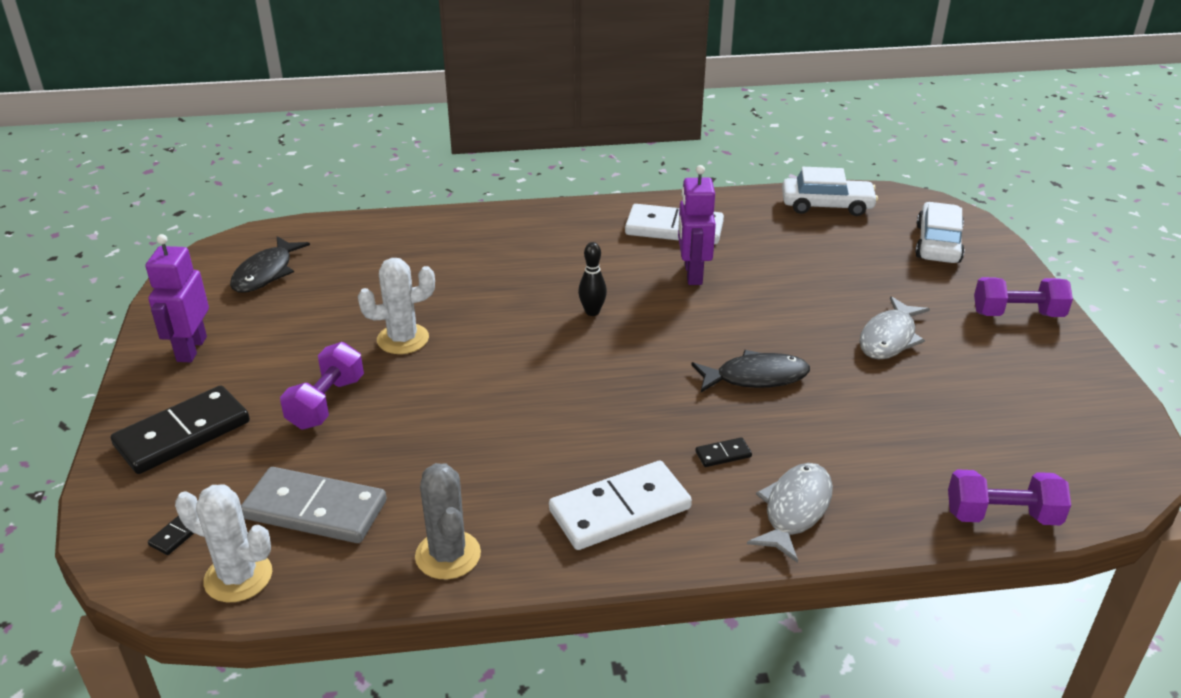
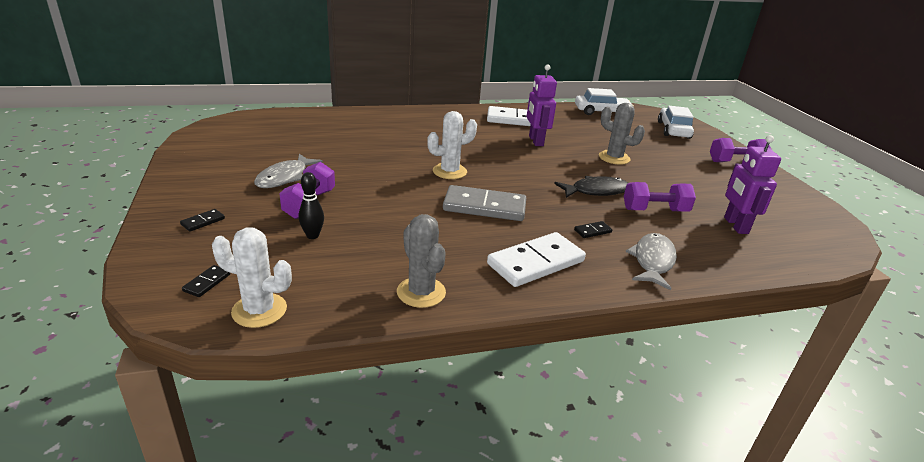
camera: 10 degrees left, 5 degrees down
(182, 433) = (203, 221): black domino -> black domino, size x0.42
(191, 349) = (204, 174): purple robot -> purple robot (735, 225)
(266, 273) = (253, 135): black fish -> none
(315, 509) = (313, 266): grey domino -> grey domino (484, 207)
(403, 339) = (356, 170): white cactus -> white cactus (449, 171)
(592, 312) = (479, 158): black bowling pin -> black bowling pin (312, 236)
(810, 308) = (614, 158): none -> grey cactus
(889, 338) = (668, 172): grey fish -> grey fish (285, 177)
(1002, 516) = (783, 262): purple dumbbell -> purple dumbbell (655, 210)

